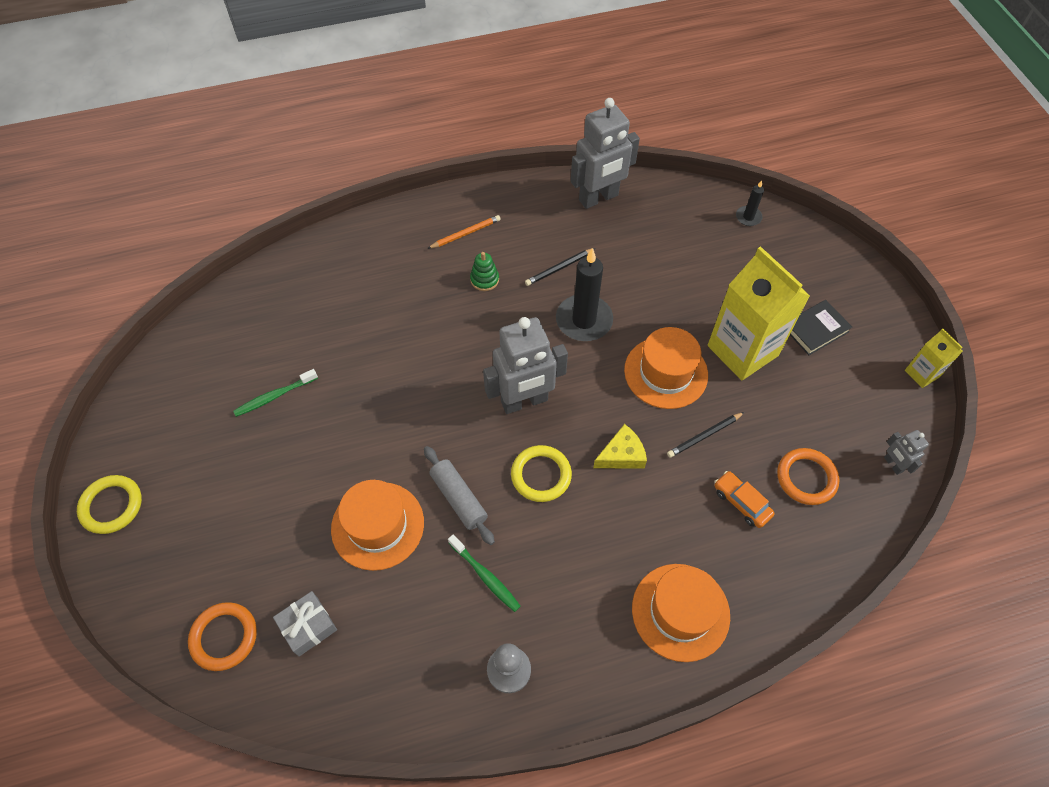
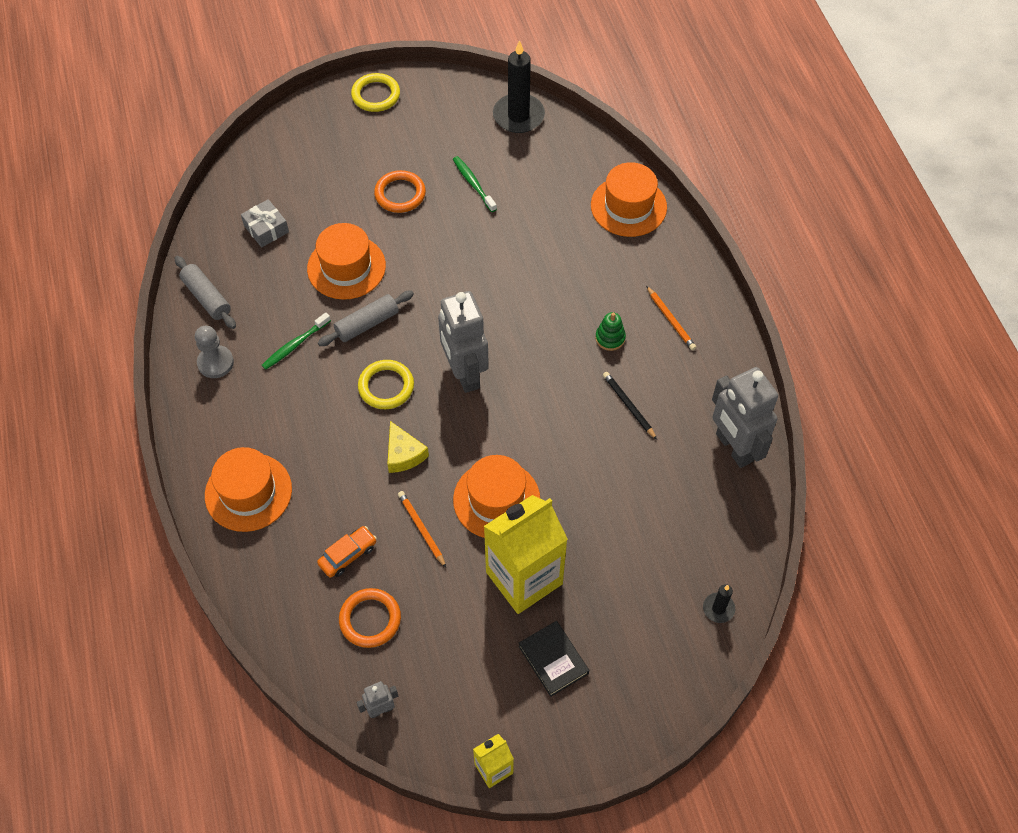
camera: 90 degrees right, 0 degrees up
(224, 637) = (264, 179): orange ring -> orange ring (400, 194)
(327, 260) = (628, 206): none -> orange hat
(410, 693) = (207, 297): none -> grey rolling pin
(584, 320) = (561, 427): black candle -> black candle (518, 116)
(704, 436) = (421, 529): black pencil -> orange pencil

